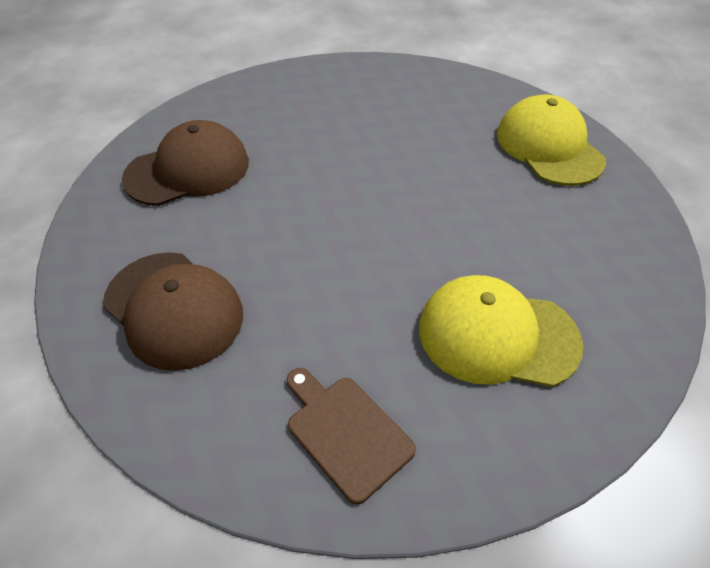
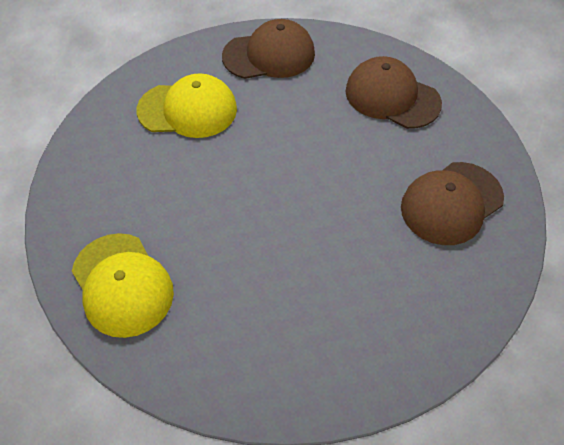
camera: 170 degrees right, 5 degrees up
(346, 432) = (269, 55): brown cutting board -> brown cap

